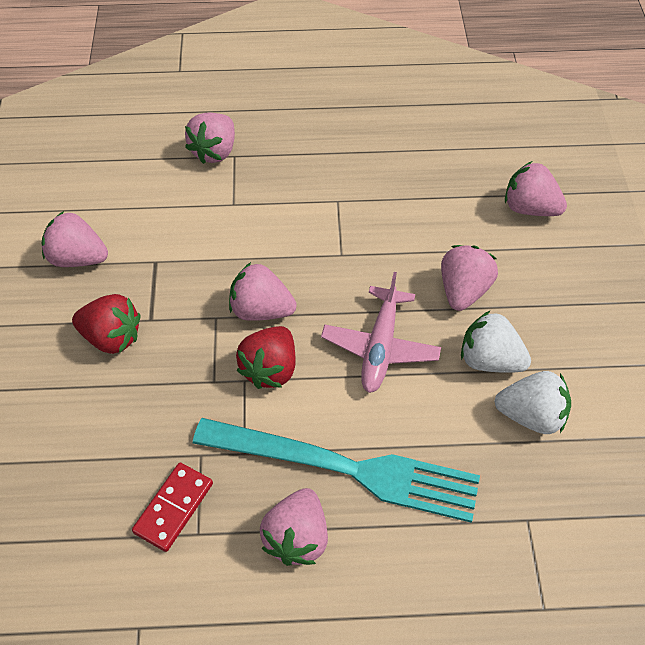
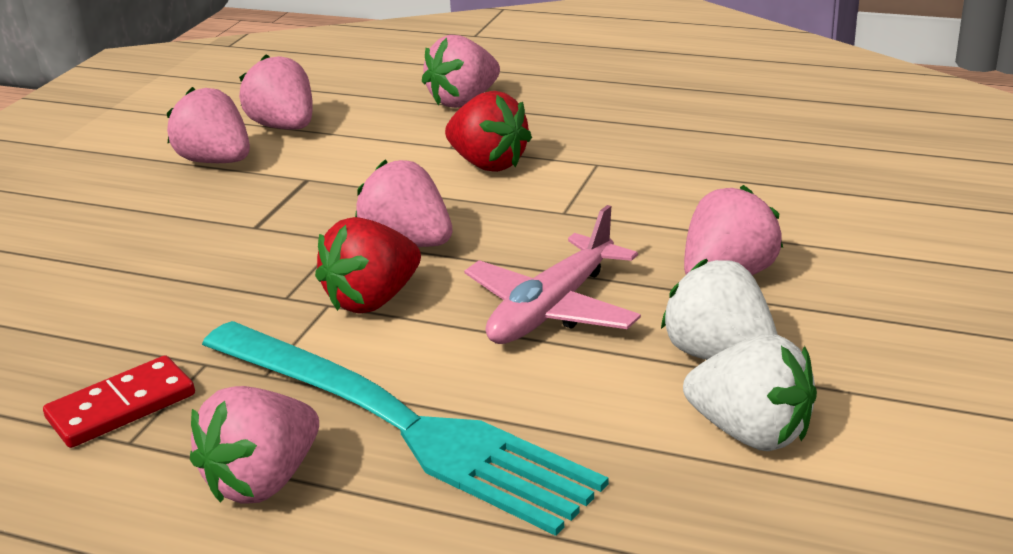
camera: 25 degrees right, 25 degrees down
(112, 337) = (193, 233): red strawberry -> red strawberry (488, 164)
(529, 208) = (896, 212): pink strawberry -> pink strawberry (284, 127)

